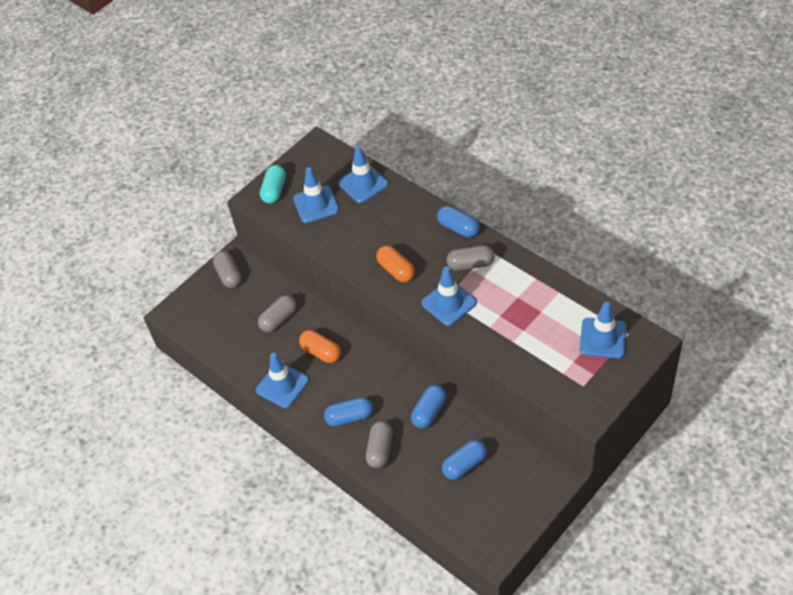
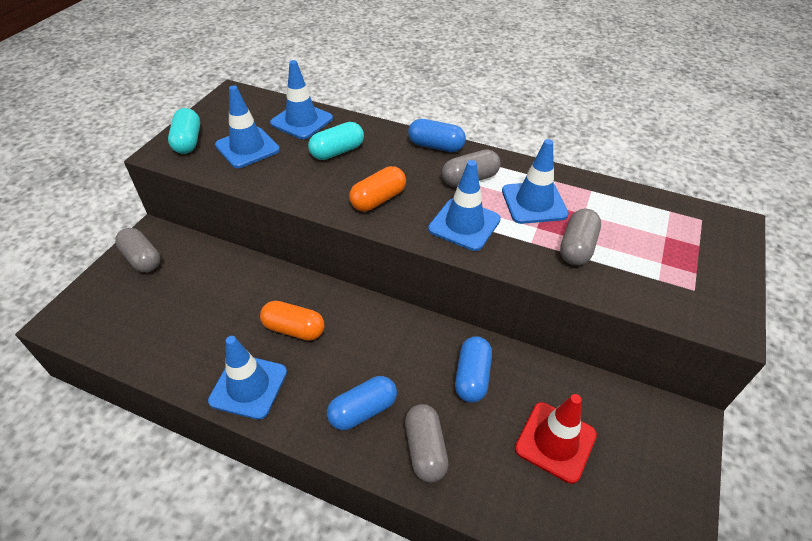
camera: 25 degrees left, 5 degrees down
(279, 319) = (223, 299): grey capsule -> grey capsule (577, 247)
(381, 220) = (337, 151): none -> turquoise capsule
(396, 270) = (378, 199): orange capsule -> orange capsule turned 75 degrees counterclockwise
(464, 465) = (555, 441): blue capsule -> red traffic cone
(603, 338) = (676, 230): blue traffic cone -> blue traffic cone (534, 203)

